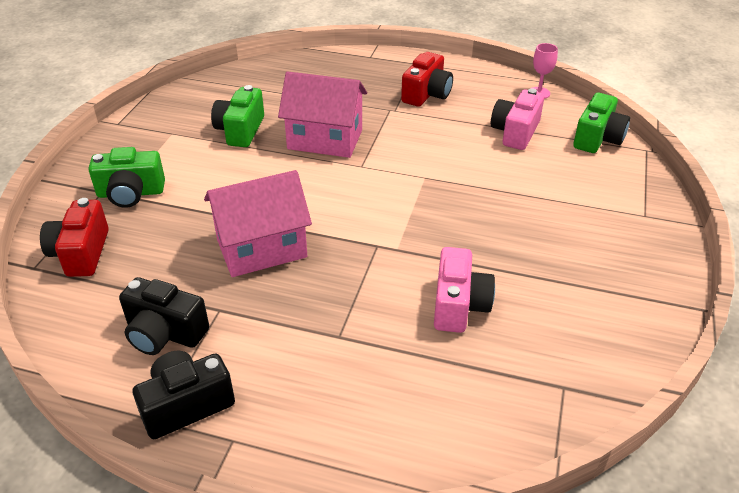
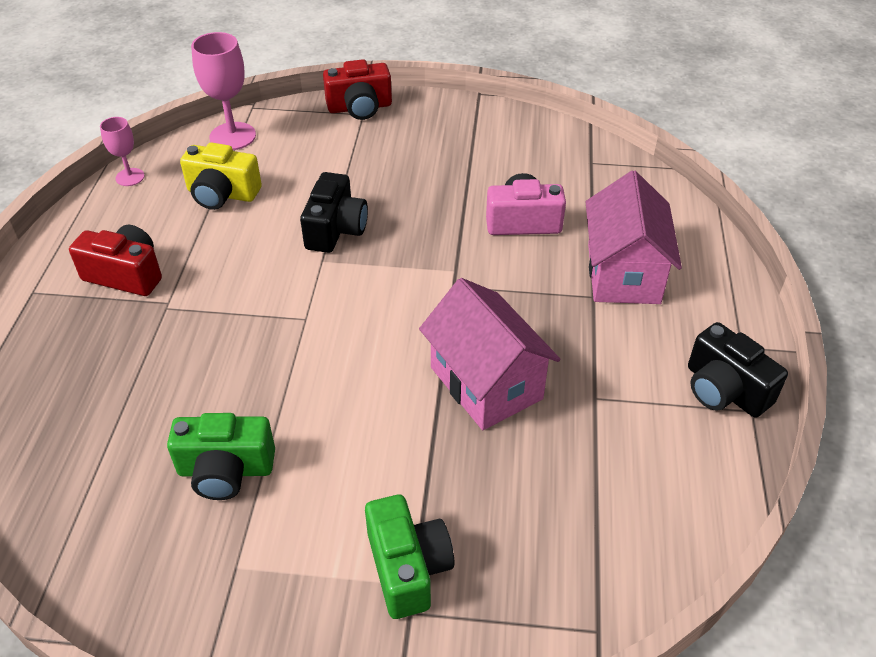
camera: 100 degrees left, 5 degrees up
(81, 253) = (552, 580): red camera -> red camera (360, 107)
(164, 333) = (647, 436): black camera -> black camera (336, 229)
(325, 139) = (245, 364): pink house -> pink house (623, 273)
(515, 132) = (222, 194): pink camera -> yellow camera
(597, 138) = (232, 136): green camera -> pink goblet

